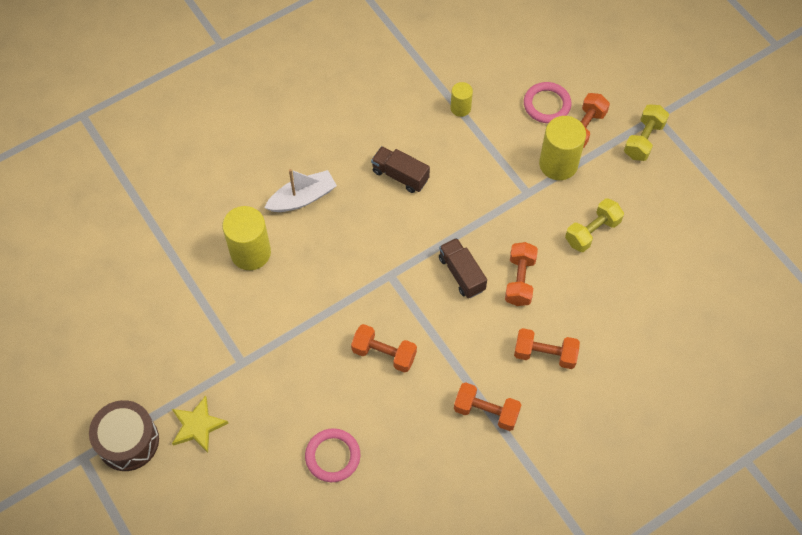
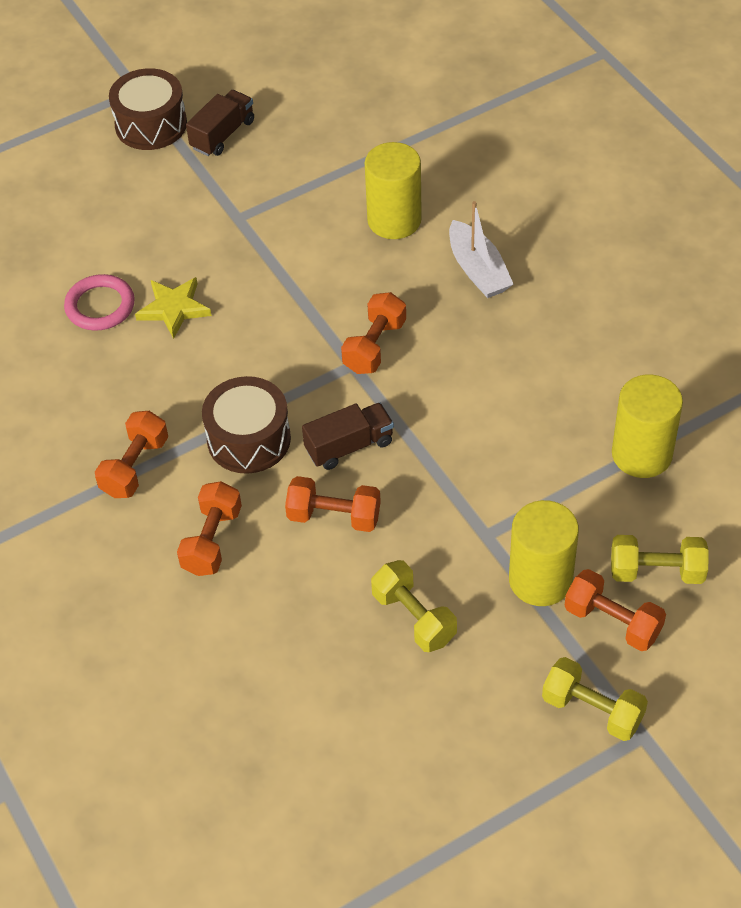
camera: 95 degrees right, 10 degrees down
(197, 426) = (160, 182): yellow star -> yellow star (174, 308)
(384, 354) = (234, 357): orange dumbbell -> orange dumbbell (374, 346)
(400, 175) = (516, 377): brown truck -> brown truck (223, 135)
(458, 338) = (249, 439): none -> brown drum
(460, 108) = (641, 454): yellow cylinder -> yellow cylinder, size x1.84
(547, 104) = (656, 571): pink ring -> yellow dumbbell

